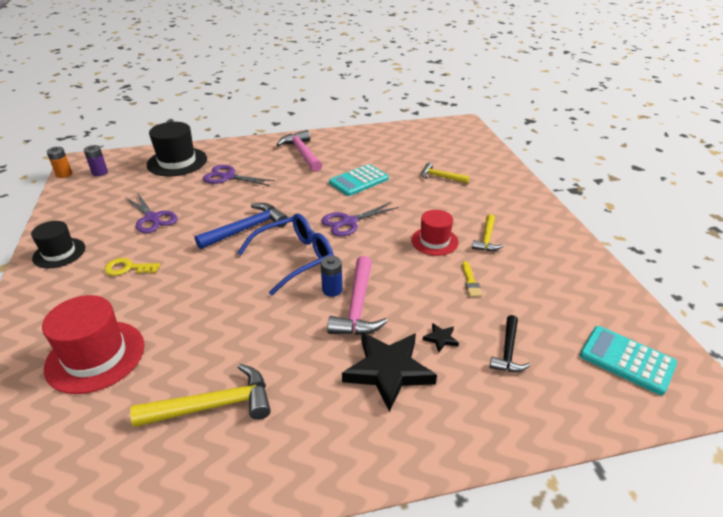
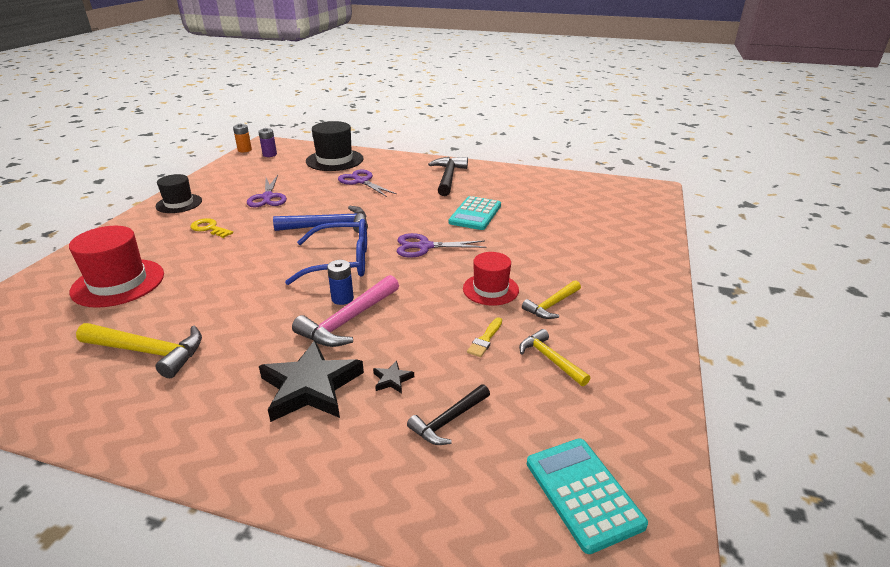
camera: 30 degrees right, 5 degrees down
(302, 153) = (448, 177): pink hammer -> black hammer
(359, 181) = (475, 214): turquoise calculator -> turquoise calculator turned 60 degrees counterclockwise
(441, 177) = (567, 232): yellow hammer -> yellow hammer (550, 359)

